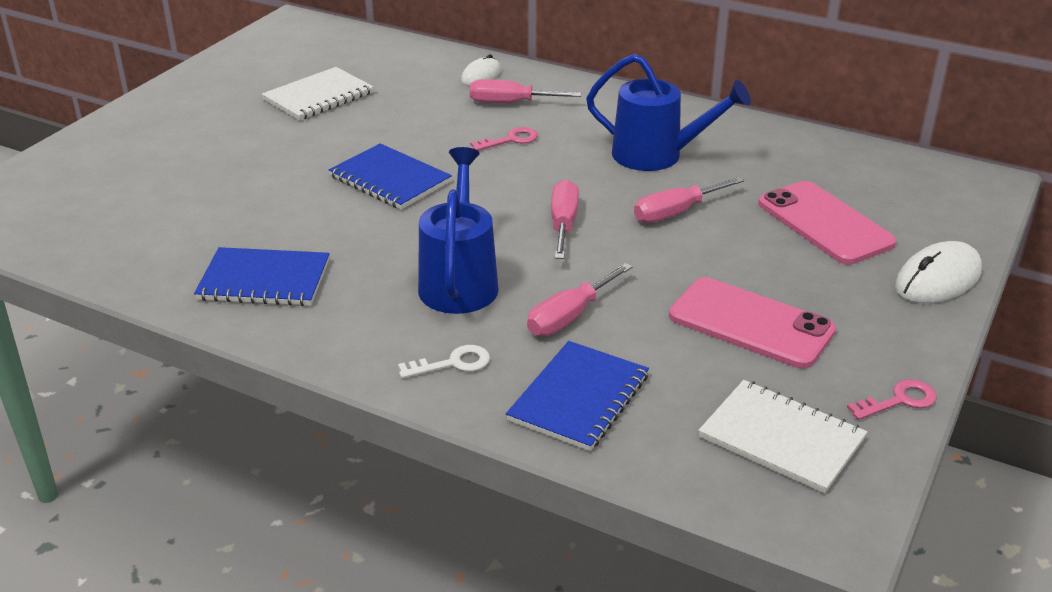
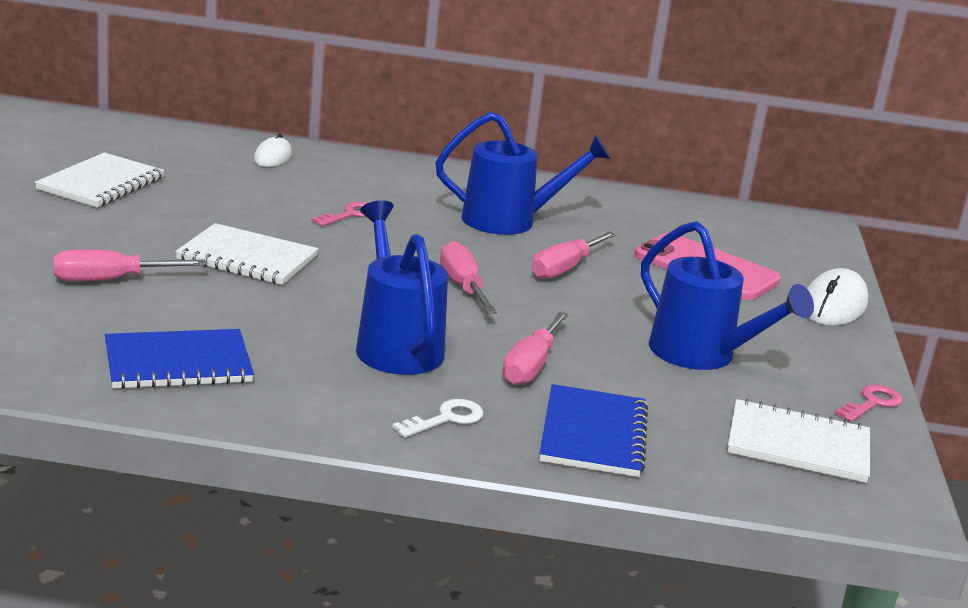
camera: 25 degrees left, 10 degrees down
(390, 179) = (247, 258): blue notebook -> white notebook
(510, 103) = (324, 181): pink screwdriver -> pink screwdriver (110, 280)
(750, 324) = (702, 355): pink phone -> blue watering can

